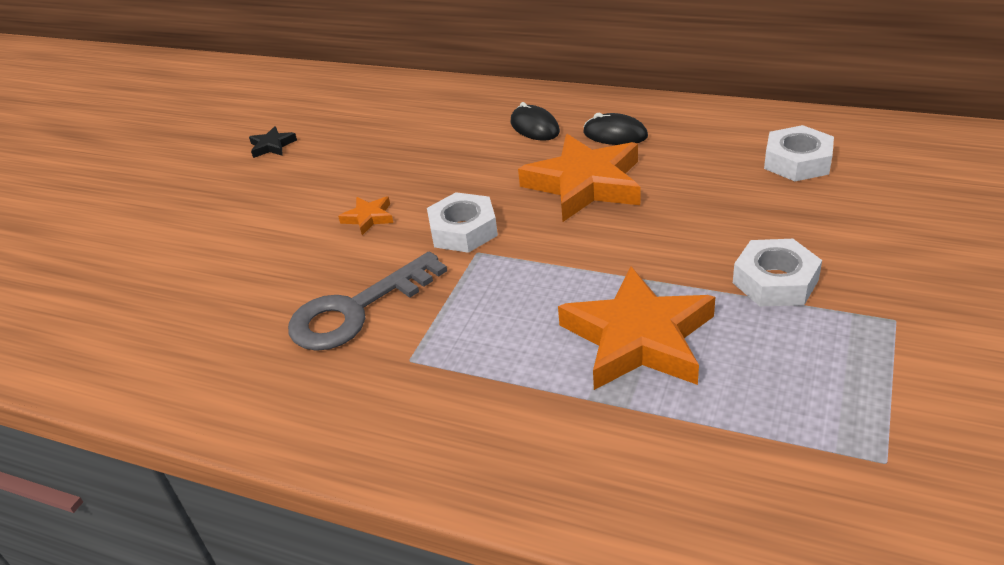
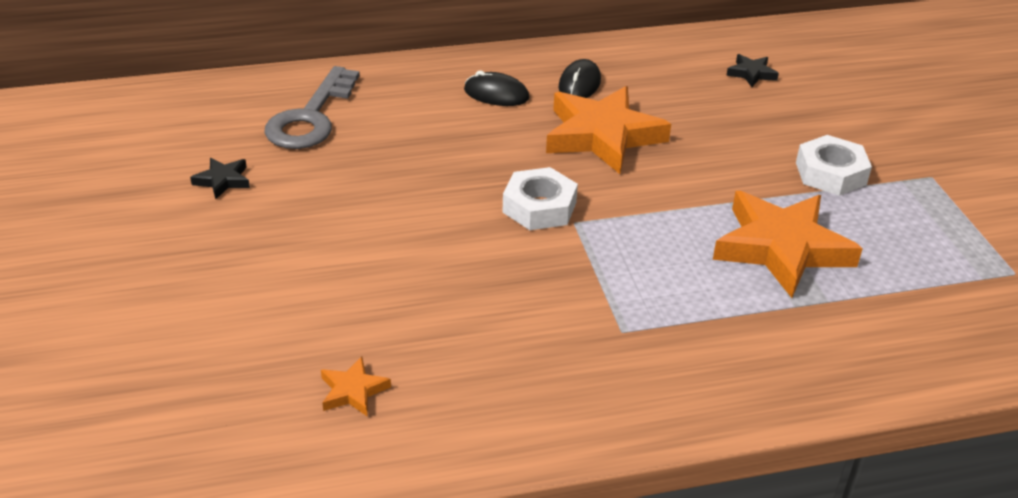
camera: 40 degrees left, 0 degrees up
(356, 310) = (523, 308): grey key -> grey key (311, 117)
(368, 218) = (430, 222): orange star -> orange star (353, 391)
(615, 134) = (579, 84): black mouse -> black mouse turned 60 degrees counterclockwise
(797, 162) = (751, 73): white nut -> black star

